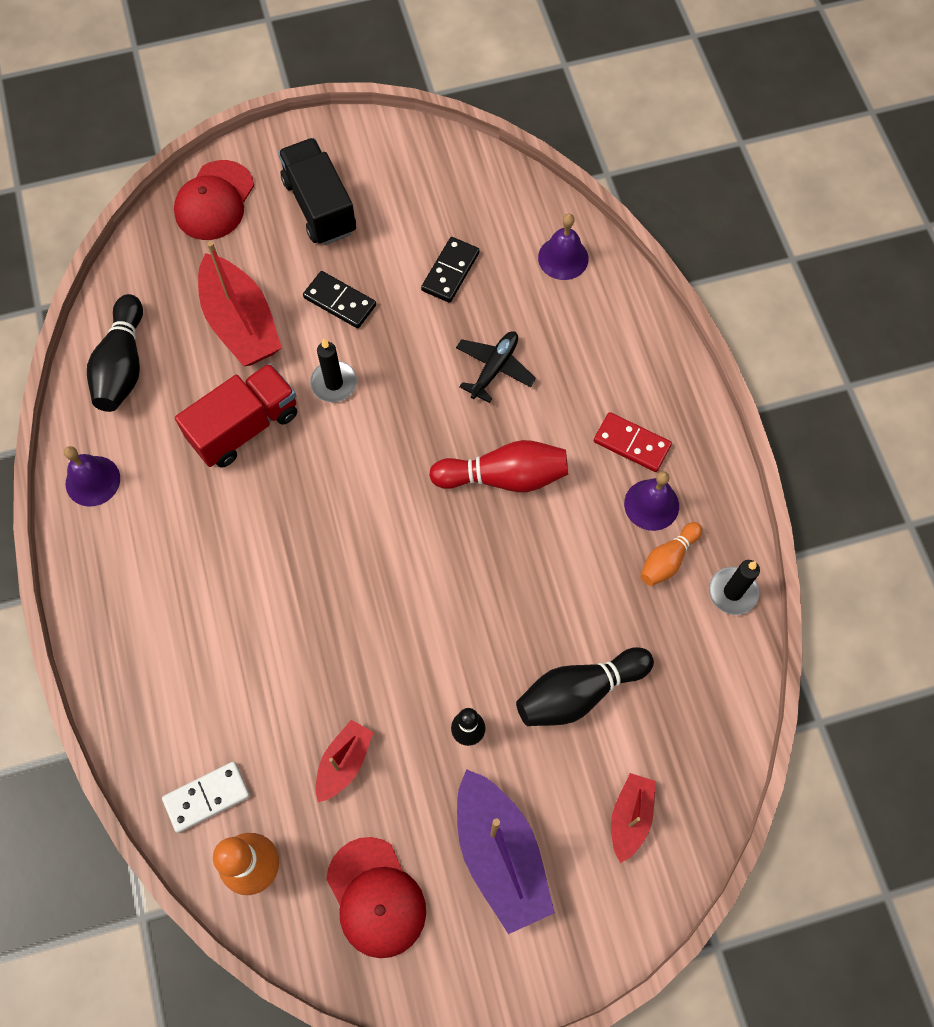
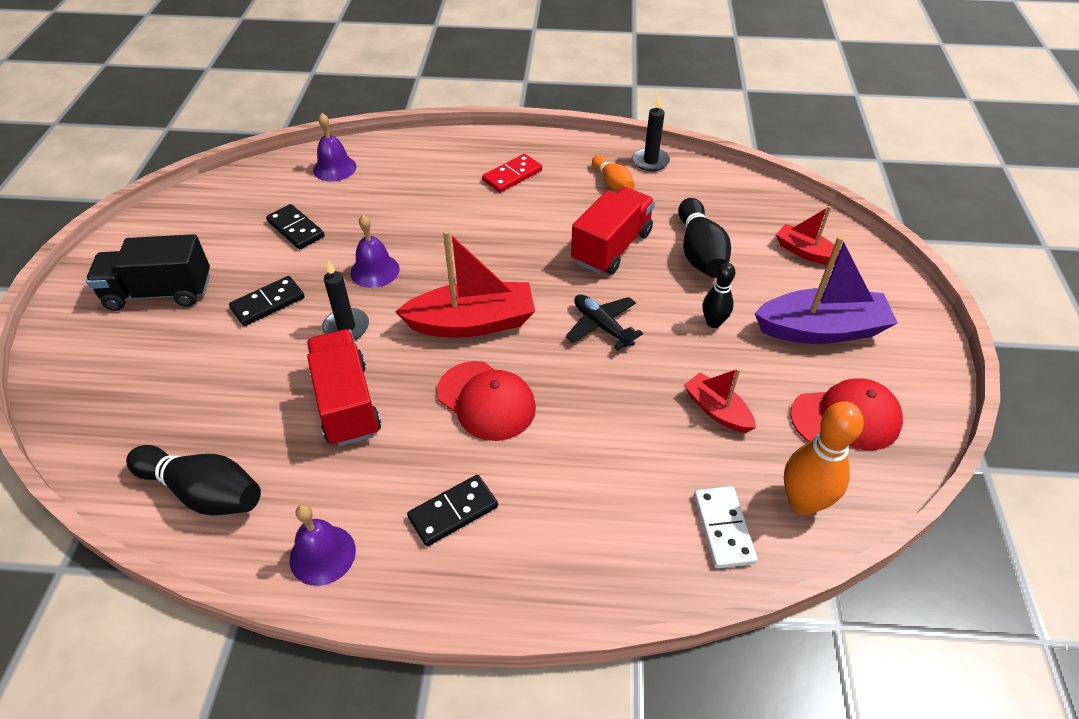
camera: 70 degrees left, 20 degrees down
(159, 562) = (453, 512): none -> black domino
(214, 201) = (80, 367): red cap -> red cap (486, 401)
(241, 323) = (233, 379): red boat -> red boat (472, 323)
(494, 368) = (402, 227): black plane -> black plane (602, 326)
(504, 477) = (501, 246): red bowling pin -> none
(548, 592) = (611, 247): none -> red truck
(651, 504) = (566, 179): purple bell -> purple bell (375, 270)

